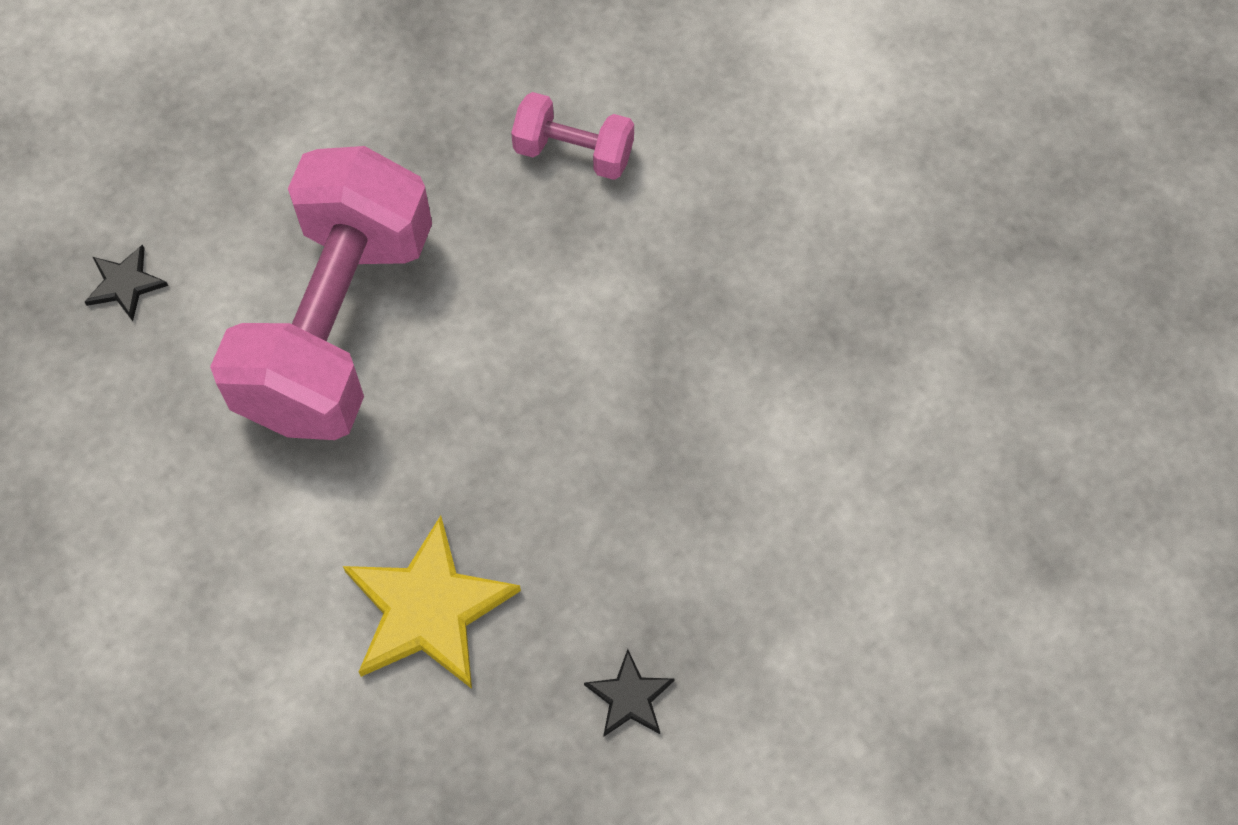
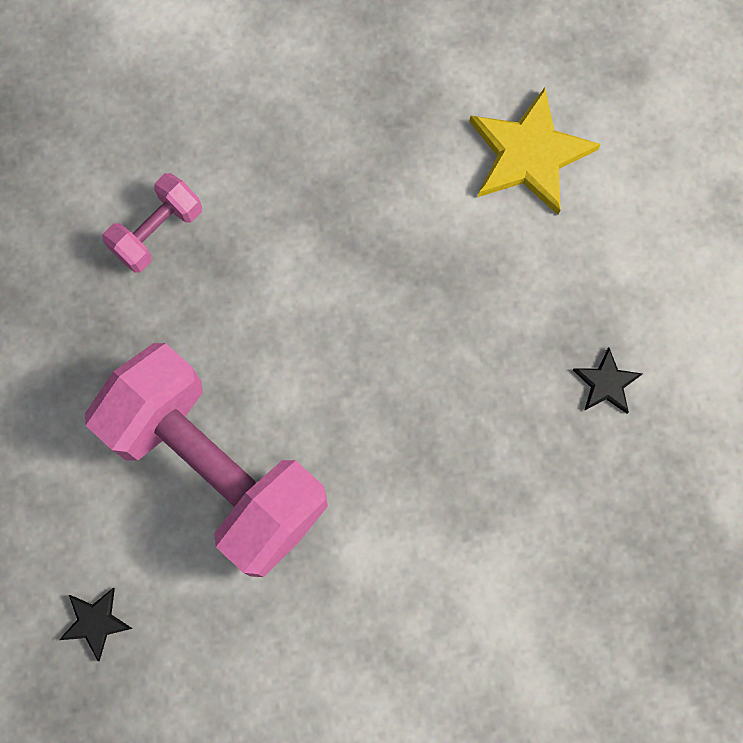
camera: 65 degrees left, 10 degrees up
(428, 608) = (479, 495): yellow star -> yellow star (529, 155)

